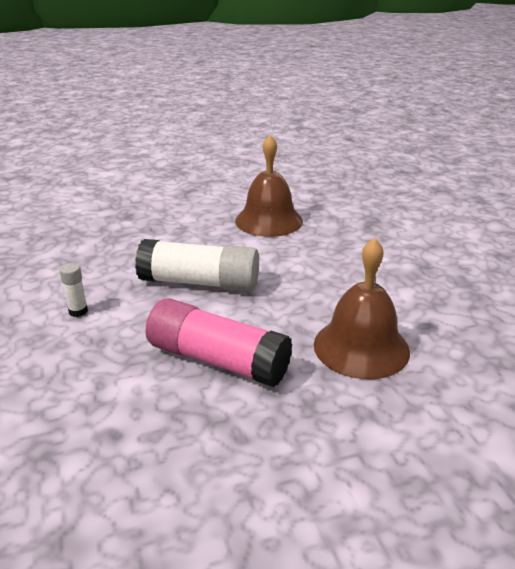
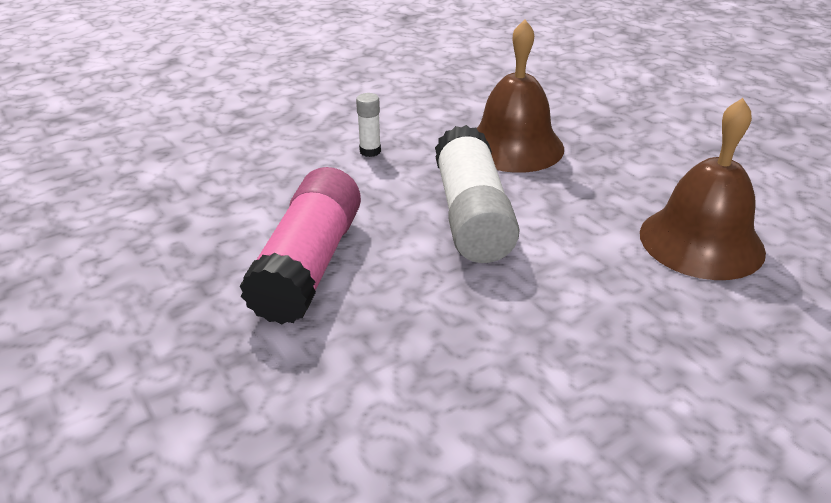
camera: 75 degrees right, 5 degrees up
(361, 347) = (376, 397): brown bell -> brown bell (514, 146)

